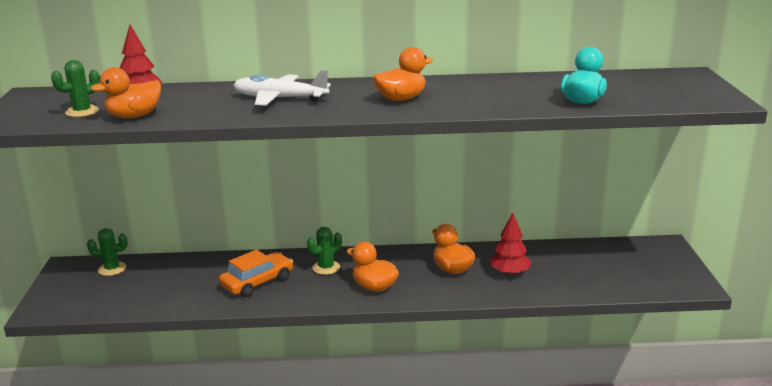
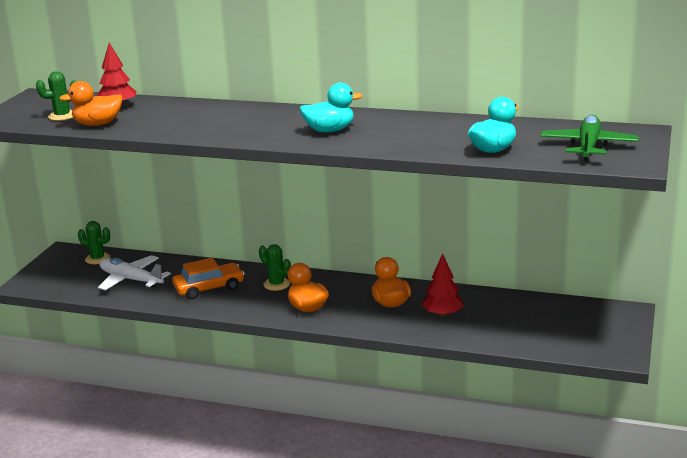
camera: 20 degrees right, 0 degrees up
(279, 99) = (226, 120): white plane -> white plane (131, 280)
(326, 268) = (276, 284): green cactus -> green cactus turned 60 degrees clockwise
(401, 99) = (329, 130): orange duck -> turquoise duck
(663, 90) = (588, 146): none -> green plane

